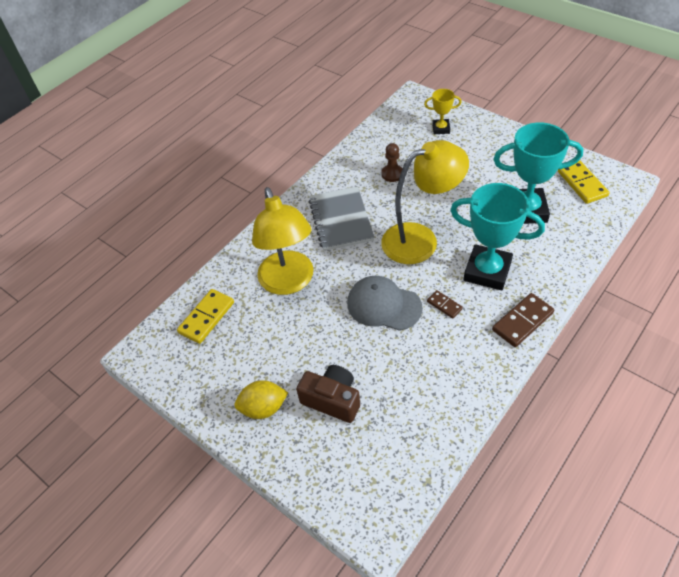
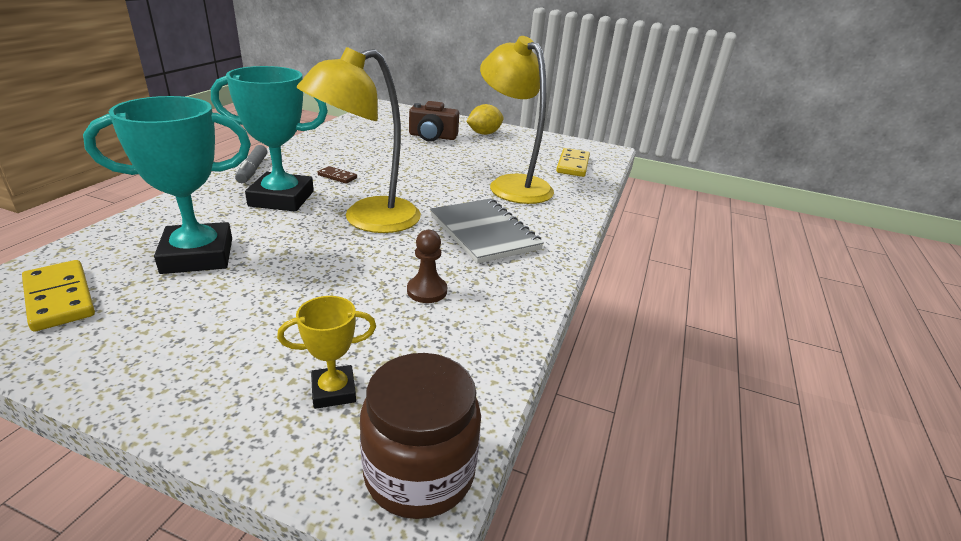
camera: 155 degrees right, 20 degrees down
(384, 305) = (403, 175): grey cap -> none
(411, 102) = (419, 472): none -> brown jar
(522, 321) = (253, 170): brown domino -> grey marker

